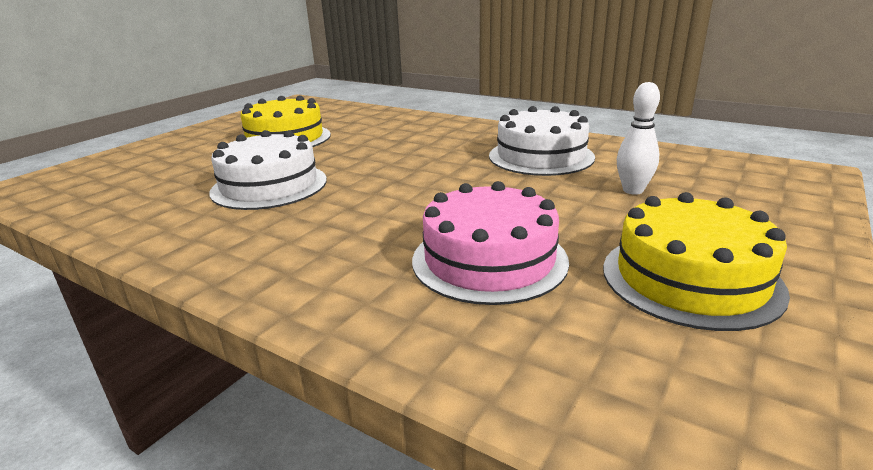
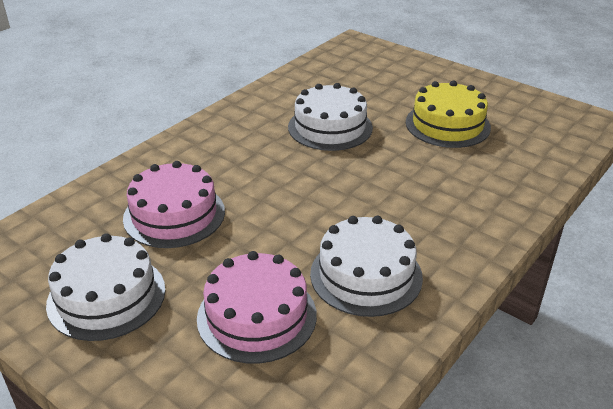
camera: 95 degrees right, 10 degrees up
(633, 190) = (257, 316): white bowling pin -> pink cake
(690, 278) = (106, 296): yellow cake -> white cake

